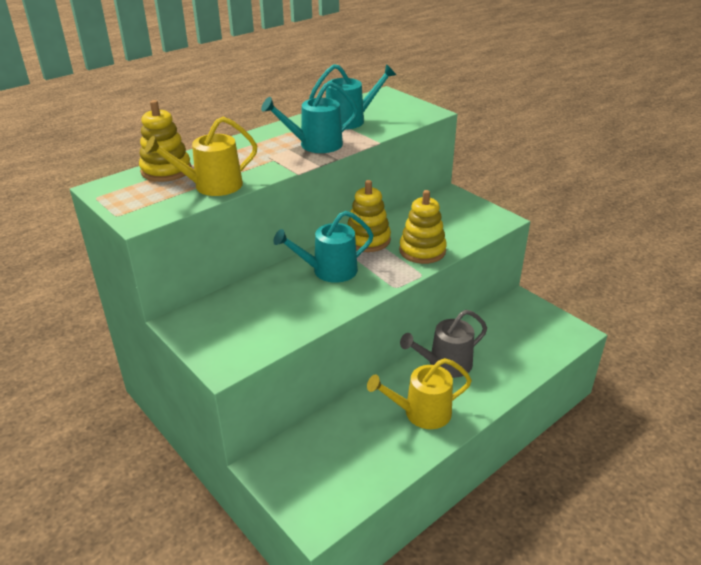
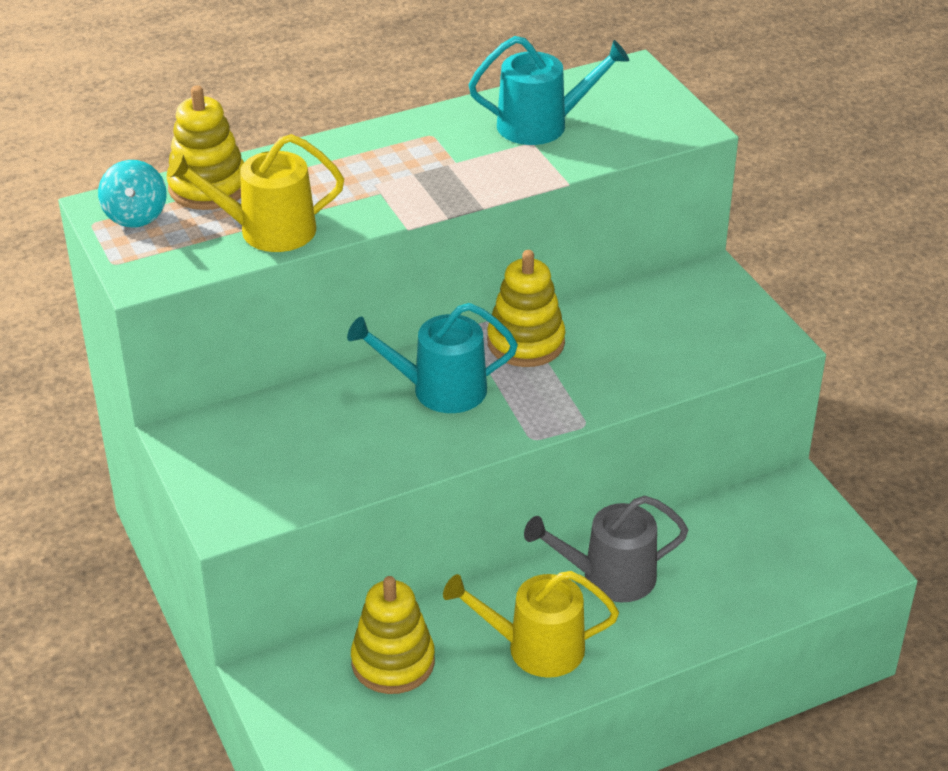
camera: 15 degrees right, 5 degrees up
(124, 189) = (135, 216): none -> turquoise spinning top
(316, 145) = (461, 171): turquoise watering can -> none
(422, 251) = (607, 380): yellow stacking toy -> yellow stacking toy (393, 662)

